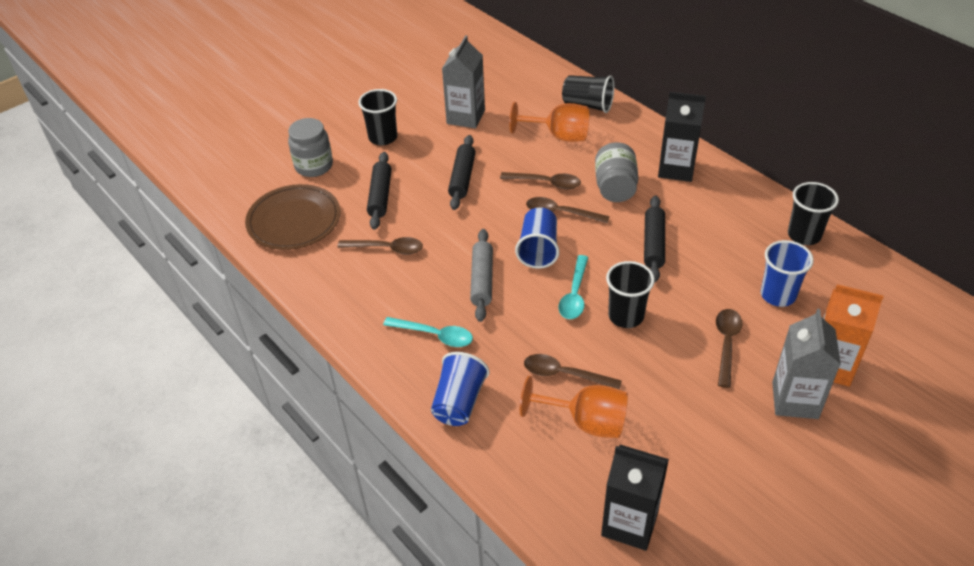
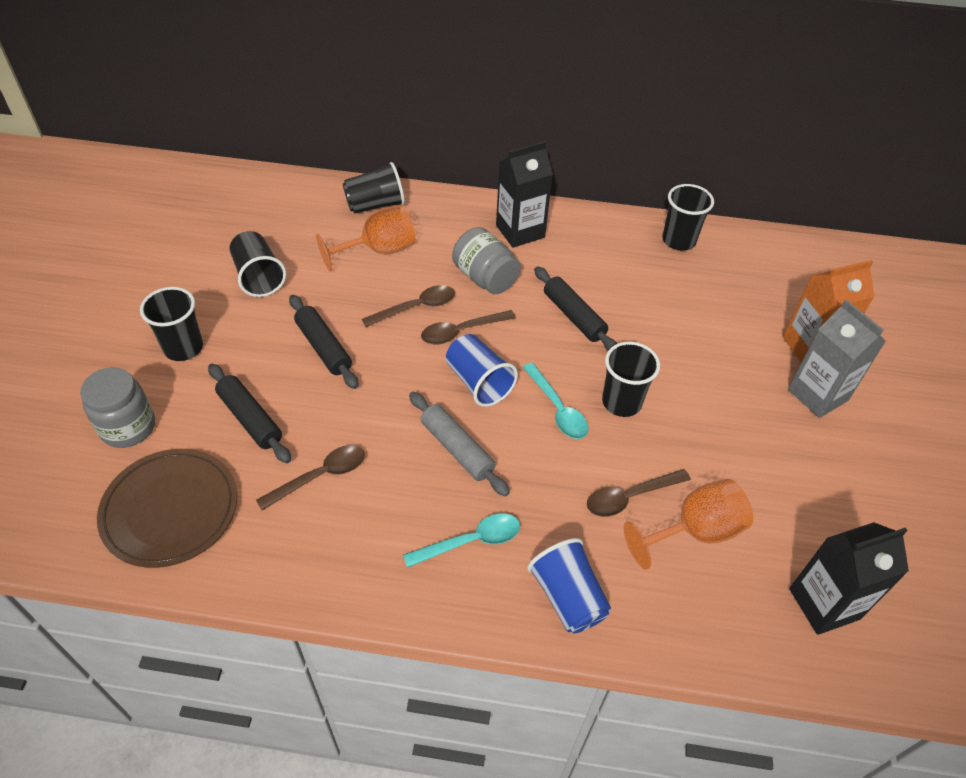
camera: 45 degrees left, 5 degrees up
(465, 117) = (259, 277): grey carton -> black cup
(726, 344) = (722, 377): brown spoon -> none
(778, 295) = (714, 307): blue cup -> none

